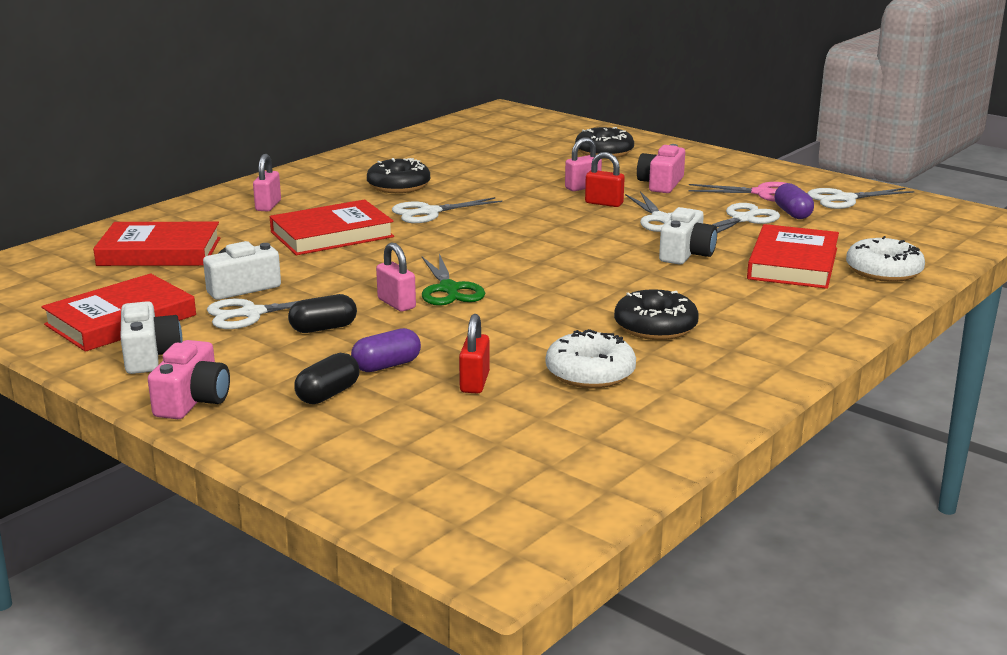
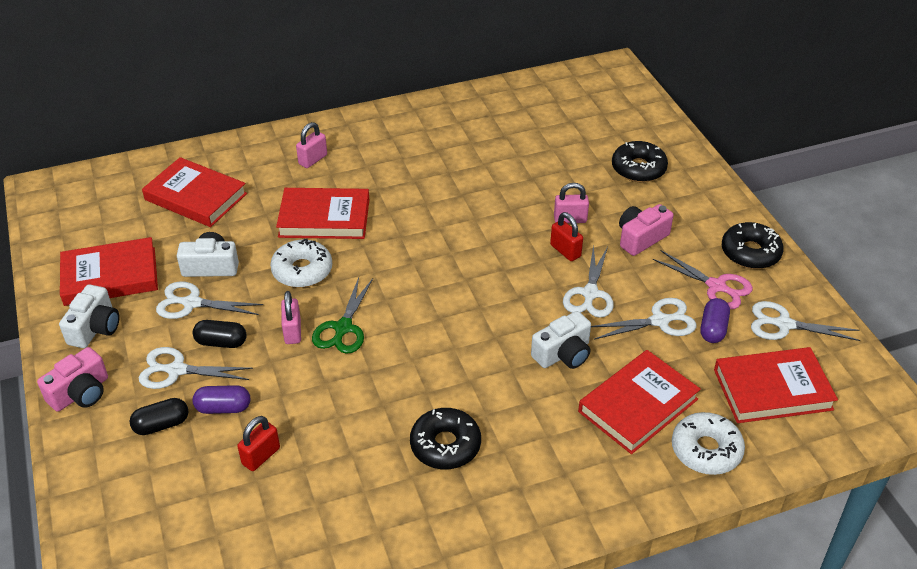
camera: 30 degrees right, 20 degrees up
(398, 186) = (428, 164): black donut -> black donut (750, 253)
(429, 212) = (418, 213): white scissors -> white scissors (176, 370)
(590, 373) = (346, 482): white donut -> white donut (302, 271)
(886, 230) = (772, 389): none -> red book

